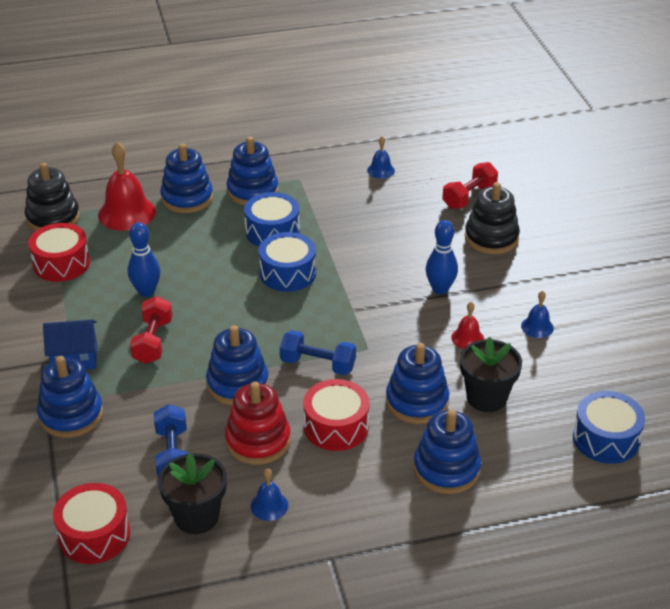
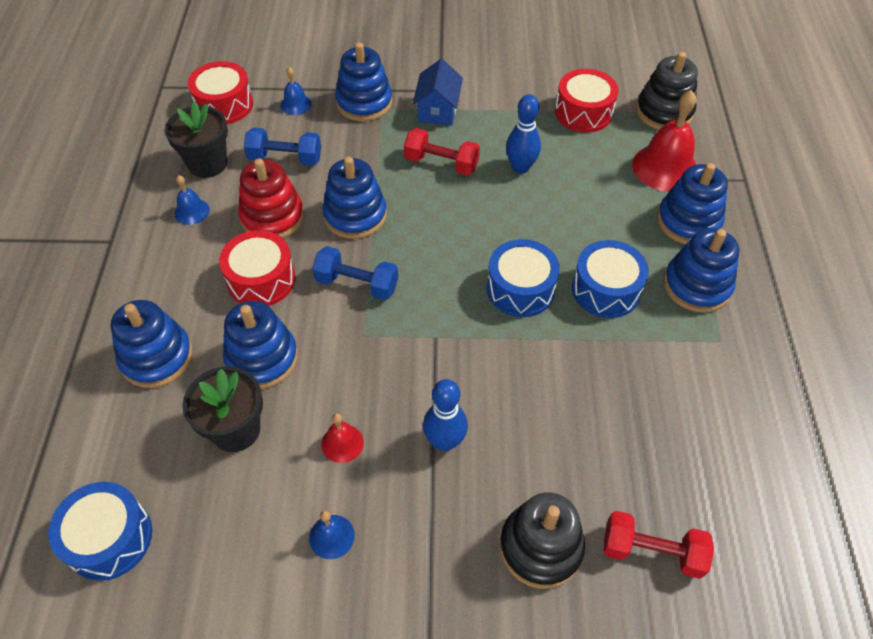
camera: 105 degrees right, 15 degrees up
(318, 364) = (357, 284): blue dumbbell -> blue dumbbell turned 75 degrees clockwise
(381, 170) = (736, 446): blue bell -> blue bell (296, 104)
(469, 197) = (652, 551): red dumbbell -> red dumbbell turned 45 degrees counterclockwise

